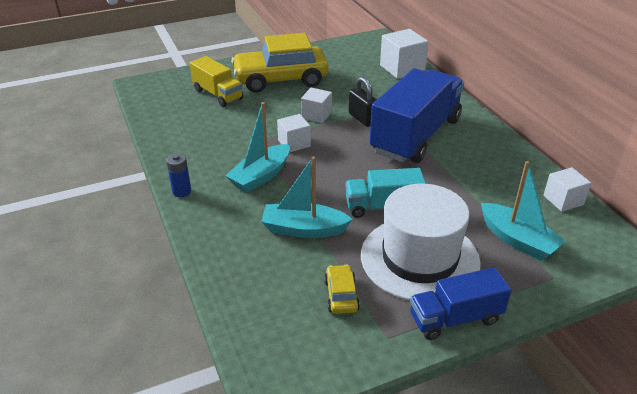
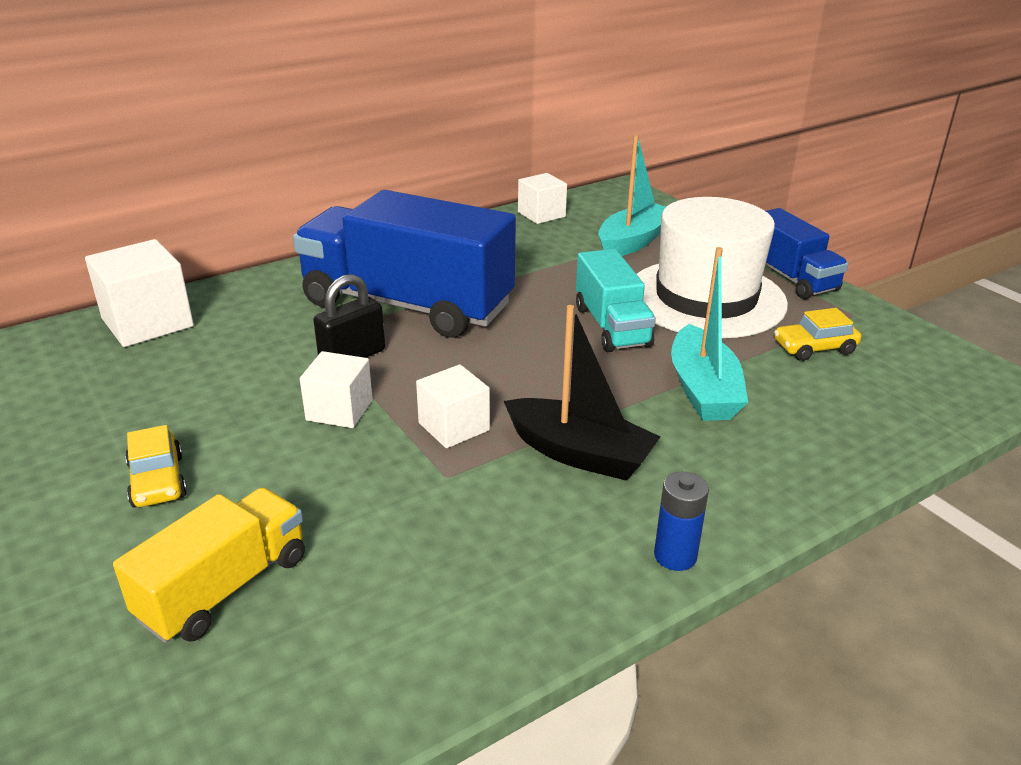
camera: 100 degrees left, 5 degrees down
(261, 176) = (579, 453): turquoise boat -> black boat
(281, 79) = (158, 481): yellow car -> yellow car, size x0.41

